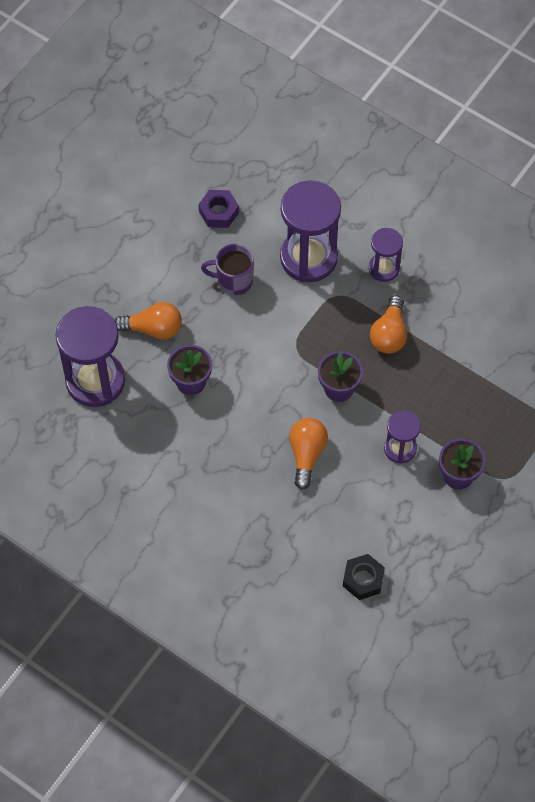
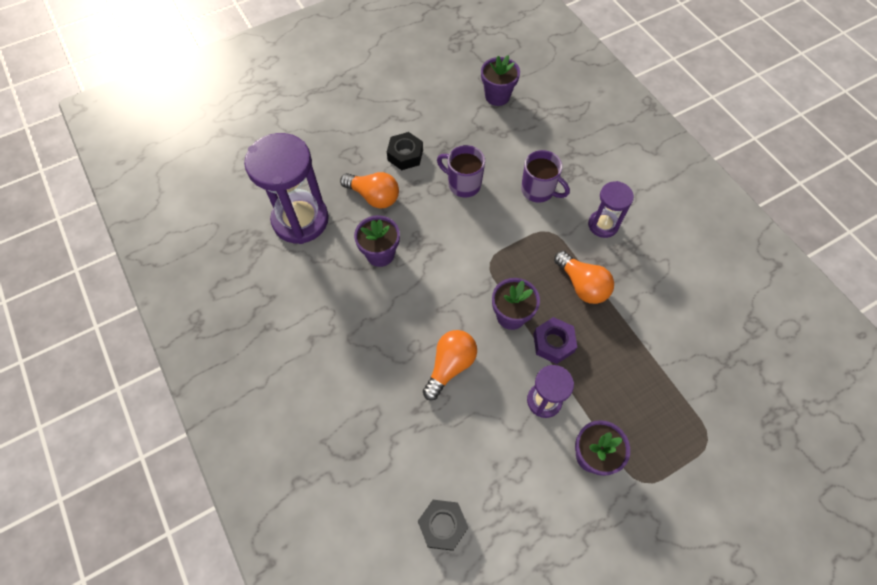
camera: 25 degrees right, 0 degrees up
(161, 273) = (405, 155): none -> black nut
(218, 212) = (479, 126): purple nut -> purple nut (553, 343)
(220, 171) = (497, 96): none -> purple flower pot
(308, 258) = (538, 190): purple hourglass -> purple mug
(389, 334) = (582, 285): orange light bulb -> orange light bulb turned 75 degrees counterclockwise

